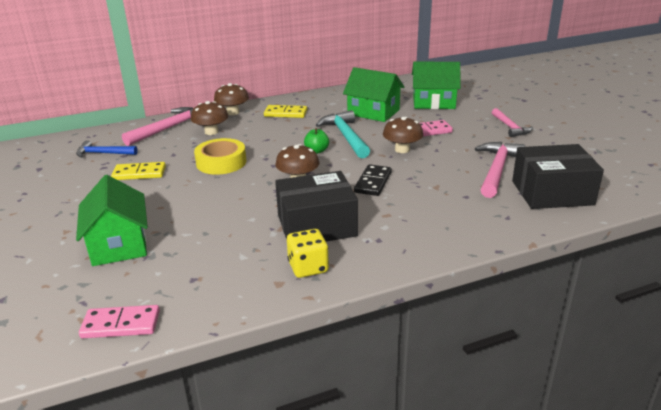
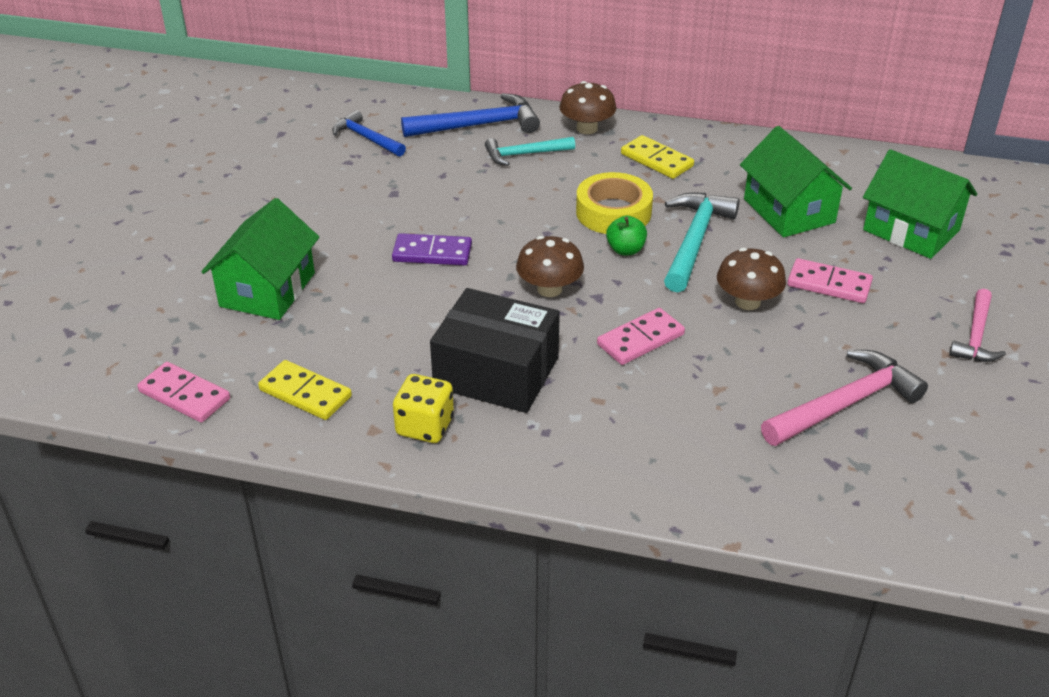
camera: 35 degrees right, 10 degrees up
(139, 173) = (377, 191): yellow domino -> yellow domino (305, 393)
(169, 128) = (478, 125): pink hammer -> blue hammer
(210, 189) = (432, 253): none -> purple domino
(211, 132) = (524, 154): brown mushroom -> turquoise hammer
(221, 162) = (485, 215): yellow tape -> yellow tape (613, 212)
(373, 182) = (640, 340): black domino -> pink domino
(552, 193) = (876, 484): black box -> none

